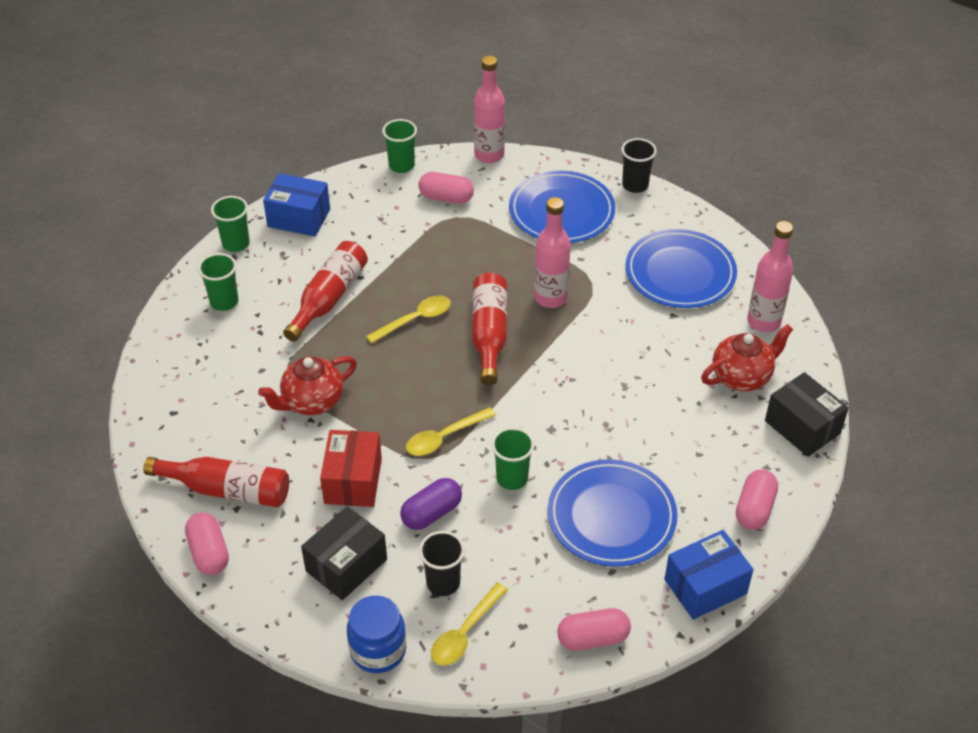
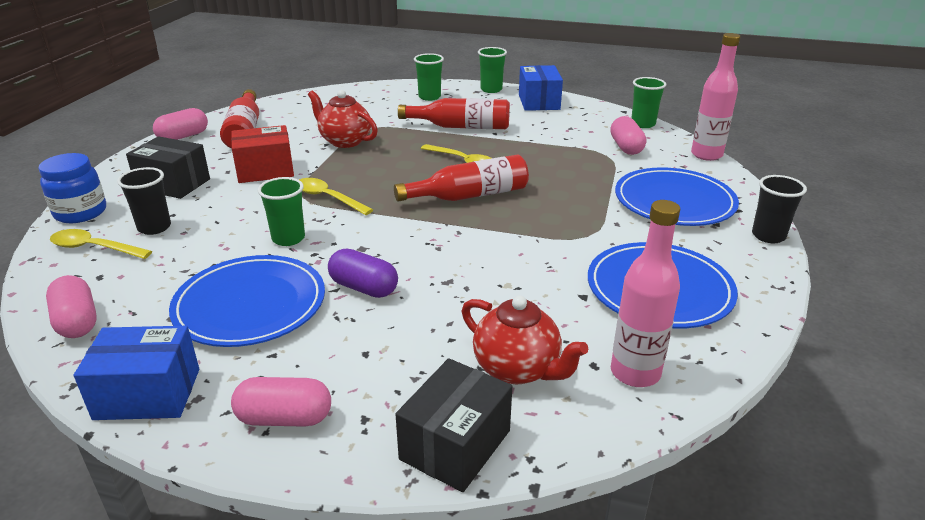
camera: 70 degrees right, 15 degrees down
(431, 513) = (236, 208): purple capsule -> purple capsule (364, 288)
(550, 298) = (544, 217): pink bottle -> none
(705, 586) = (148, 394): blue box -> blue box turned 45 degrees counterclockwise

